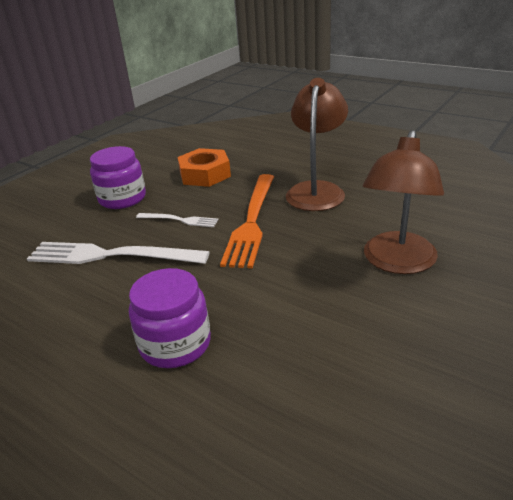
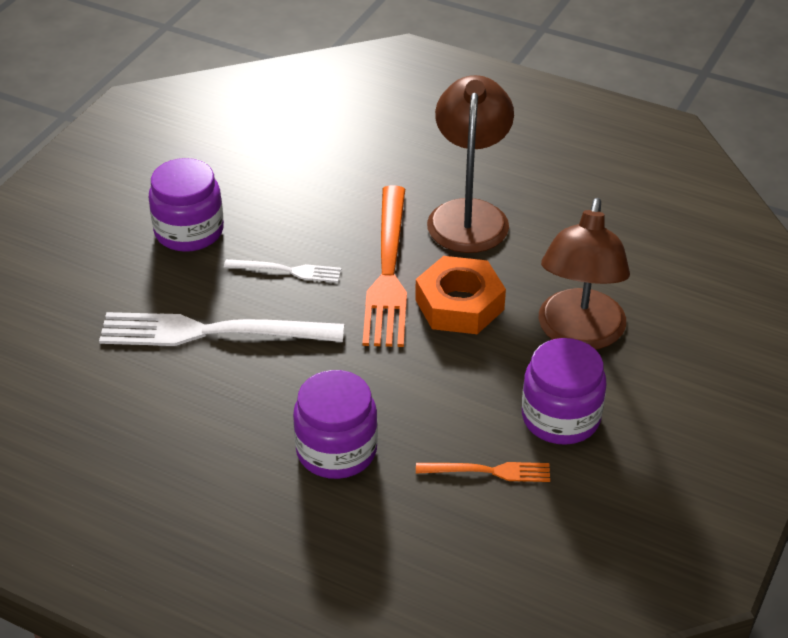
camera: 10 degrees left, 10 degrees up
(205, 174) = (299, 182): orange nut -> orange nut (459, 304)
(308, 369) = (488, 471): none -> orange fork
(380, 325) = (560, 417): none -> purple jar

